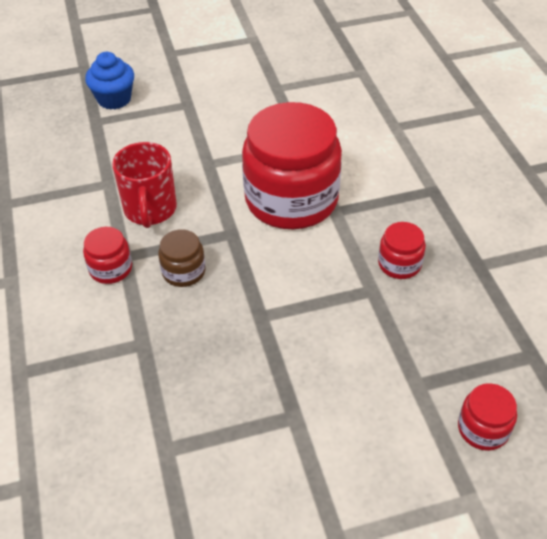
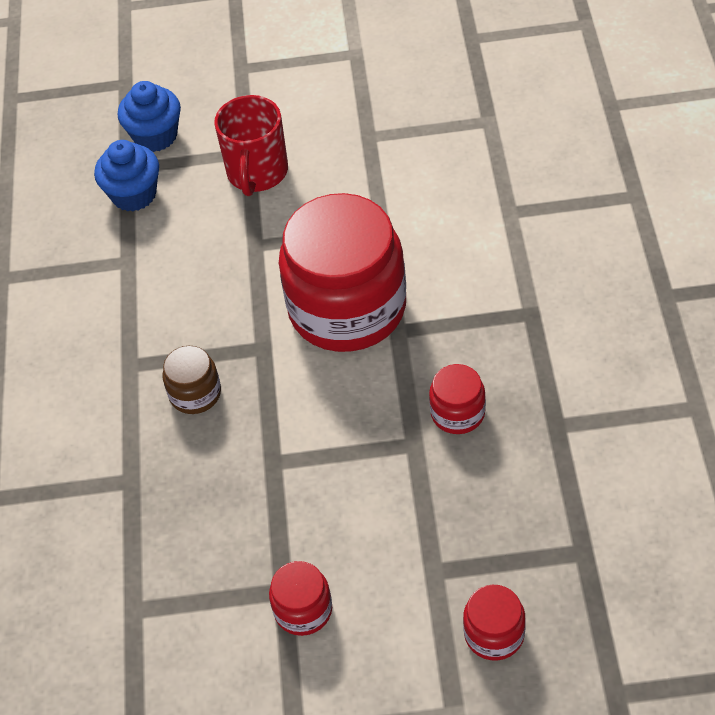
camera: 15 degrees right, 5 degrees up
(105, 138) = (134, 194): none -> blue cupcake
(111, 268) = (111, 380): red jar -> red jar (303, 610)
(150, 210) = (171, 304): red mug -> red mug (257, 173)

